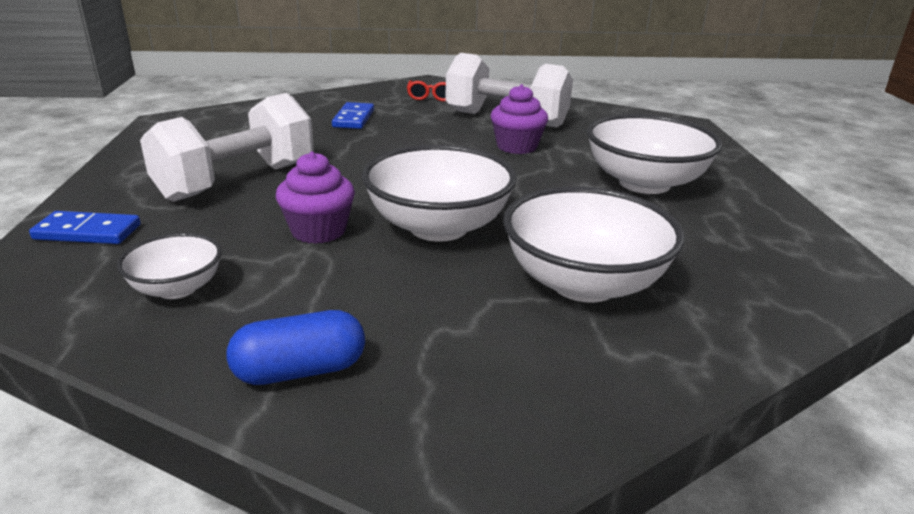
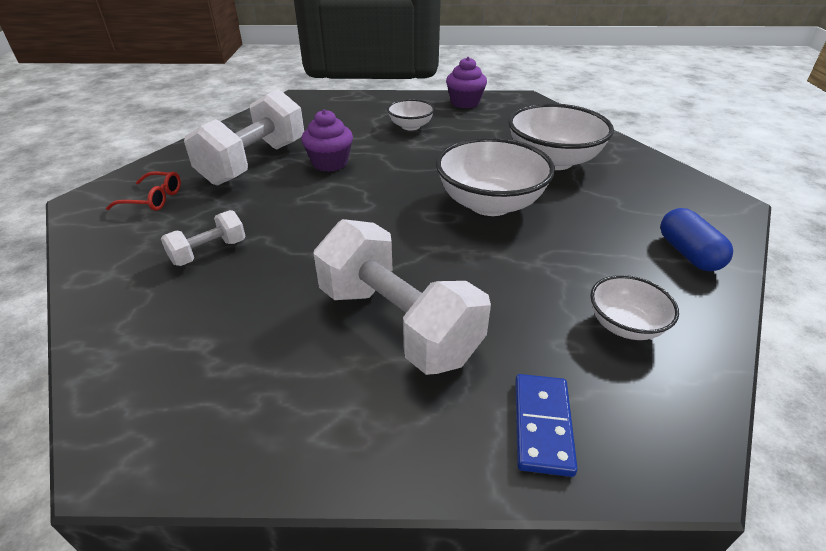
camera: 85 degrees left, 10 degrees up
(318, 231) = (506, 259): purple cupcake -> purple cupcake (465, 103)
(353, 118) = (209, 252): blue domino -> white dumbbell
(644, 183) = (410, 126): white bowl -> white bowl, size x0.54

